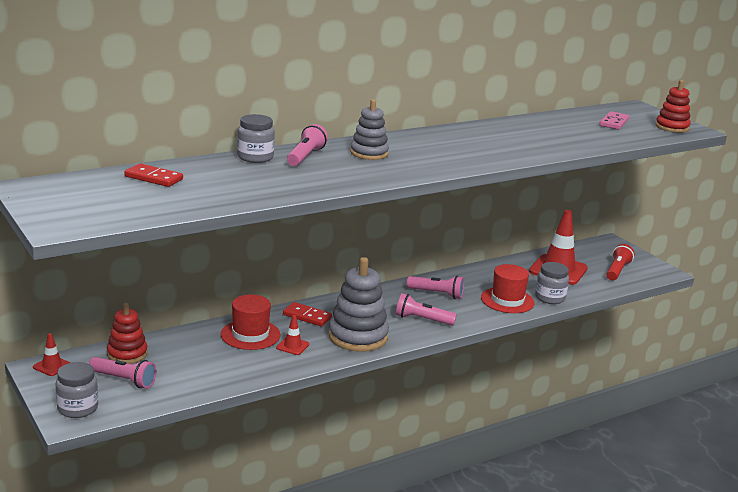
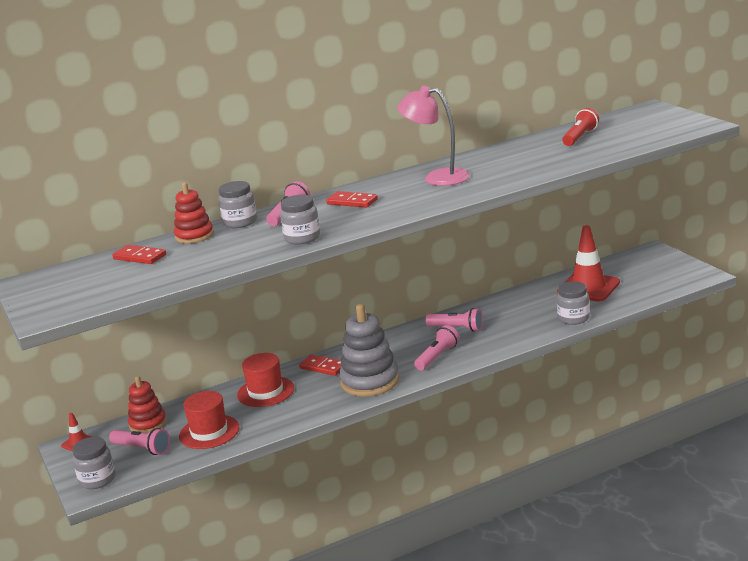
camera: 10 degrees right, 0 degrees up
(292, 346) = (304, 398): red traffic cone -> none
(327, 182) = (302, 238): none -> grey jar
(369, 153) = (352, 202): grey stacking toy -> red domino
(422, 320) = (437, 357): pink flashlight -> pink flashlight turned 105 degrees clockwise
(450, 142) = (437, 177): none -> pink lamp
(507, 300) = (528, 326): red hat -> red hat (209, 432)
(614, 122) = (618, 130): pink domino -> none
(617, 271) = (652, 280): red flashlight -> red flashlight (580, 137)
(672, 127) = (680, 126): red stacking toy -> red stacking toy (194, 236)

